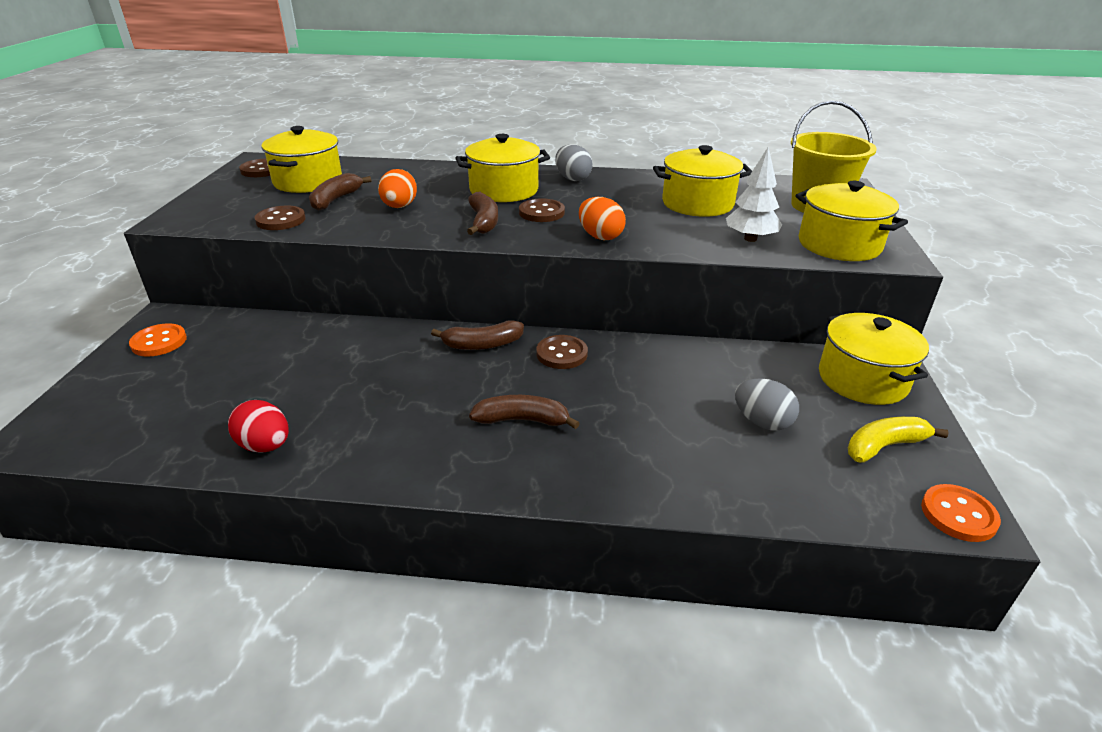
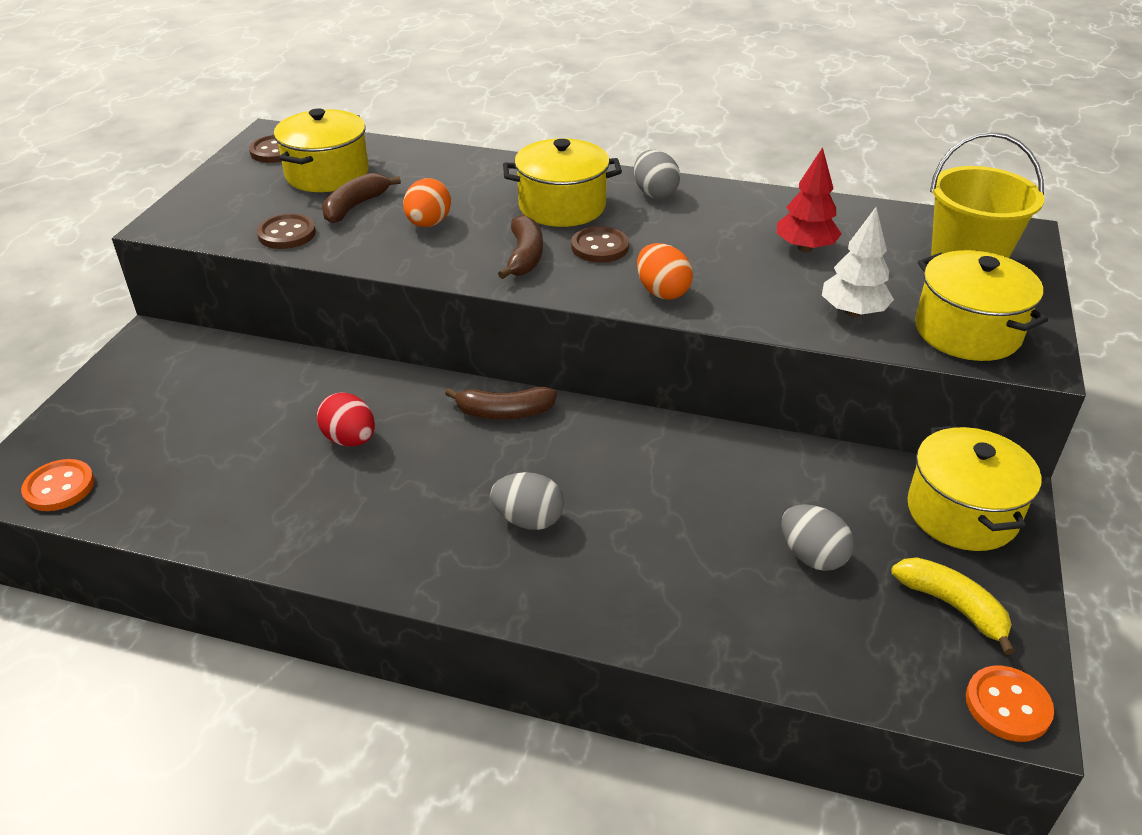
camera: 10 degrees right, 5 degrees up
(159, 342) = (142, 371): orange button -> orange button (59, 487)
(265, 446) = (241, 518): red egg -> red egg (350, 439)
(522, 420) = (528, 520): brown banana -> grey egg
(561, 354) = (596, 435): brown button -> none
(697, 203) = (805, 248): yellow pot -> red tree
(884, 446) = (953, 606): yellow banana -> yellow banana turned 60 degrees clockwise

